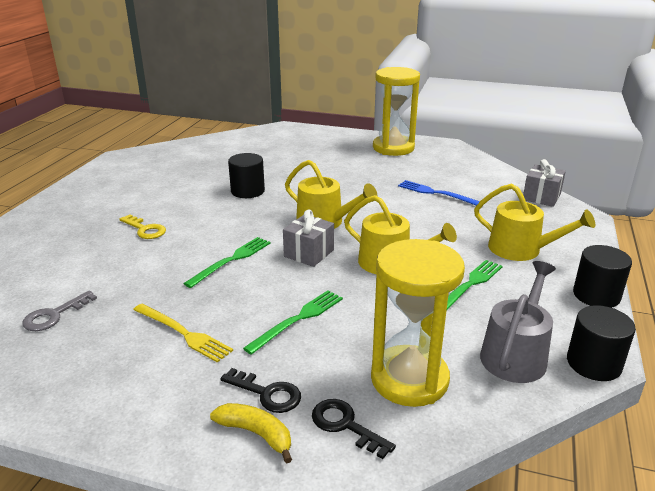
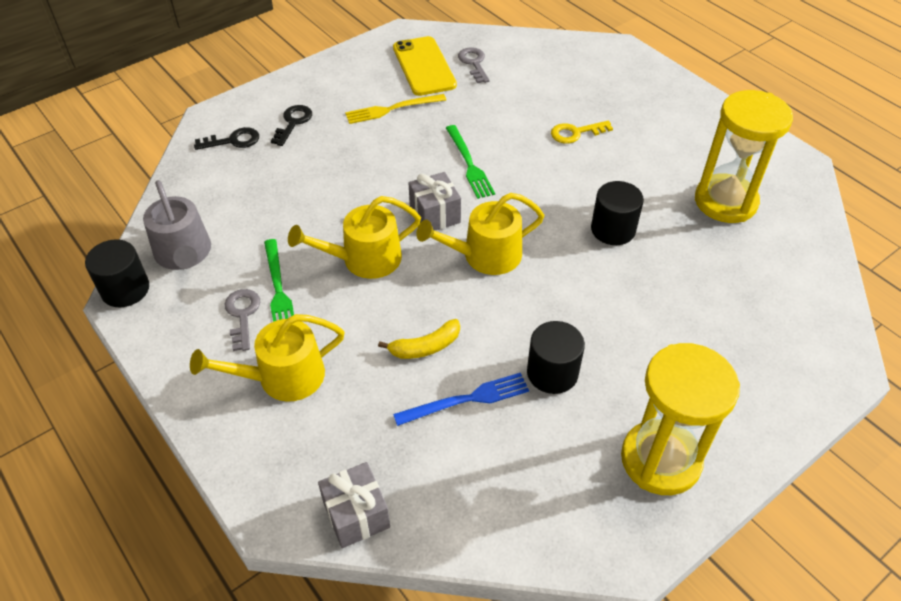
camera: 125 degrees right, 20 degrees up
(80, 346) = (424, 66): none -> yellow phone
(256, 434) = (269, 107): yellow banana -> yellow banana (425, 347)
(267, 394) = (293, 122): black key -> black key turned 135 degrees clockwise
(298, 319) = (348, 165): green fork -> none
(409, 379) = (231, 186): yellow hourglass -> yellow hourglass (725, 201)
(511, 289) = (242, 315): none -> grey key
(596, 295) = (168, 369): black cylinder -> black cylinder (552, 373)

